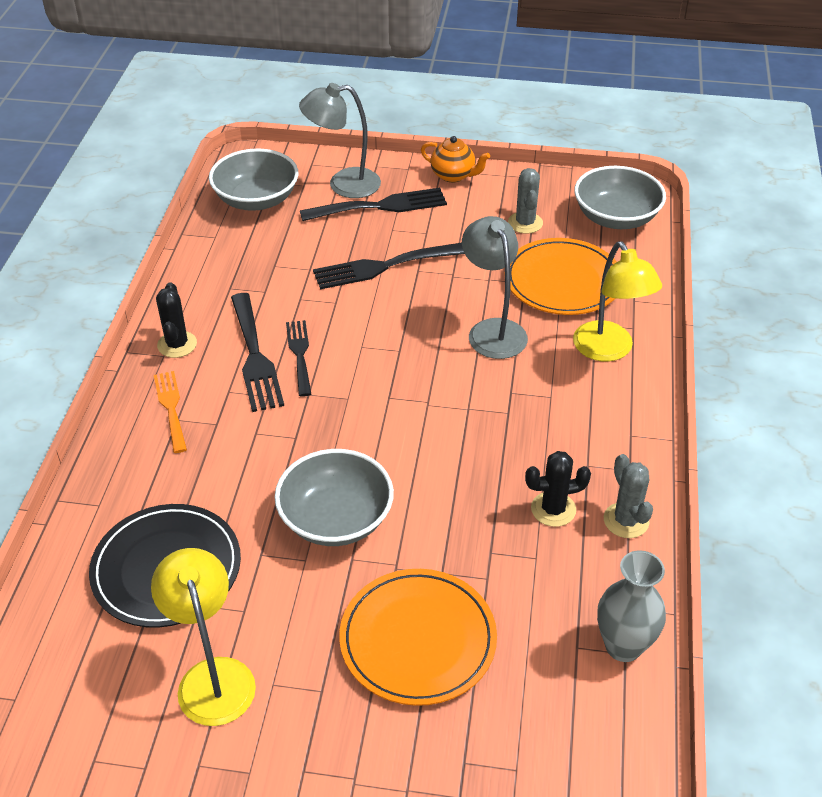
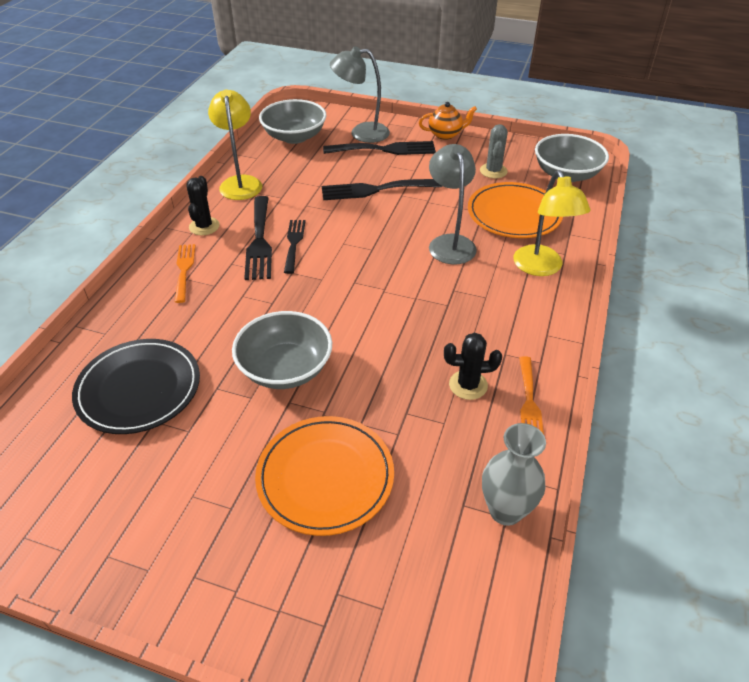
camera: 10 degrees right, 0 degrees up
(212, 676) = (145, 481): yellow lamp -> yellow lamp (240, 183)
(453, 175) = (446, 134): orange teapot -> orange teapot turned 45 degrees counterclockwise
(626, 520) = (529, 403): grey cactus -> orange fork

